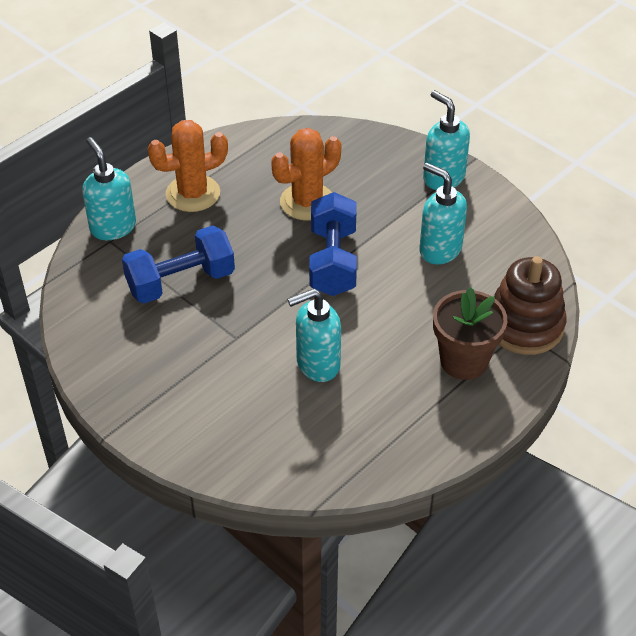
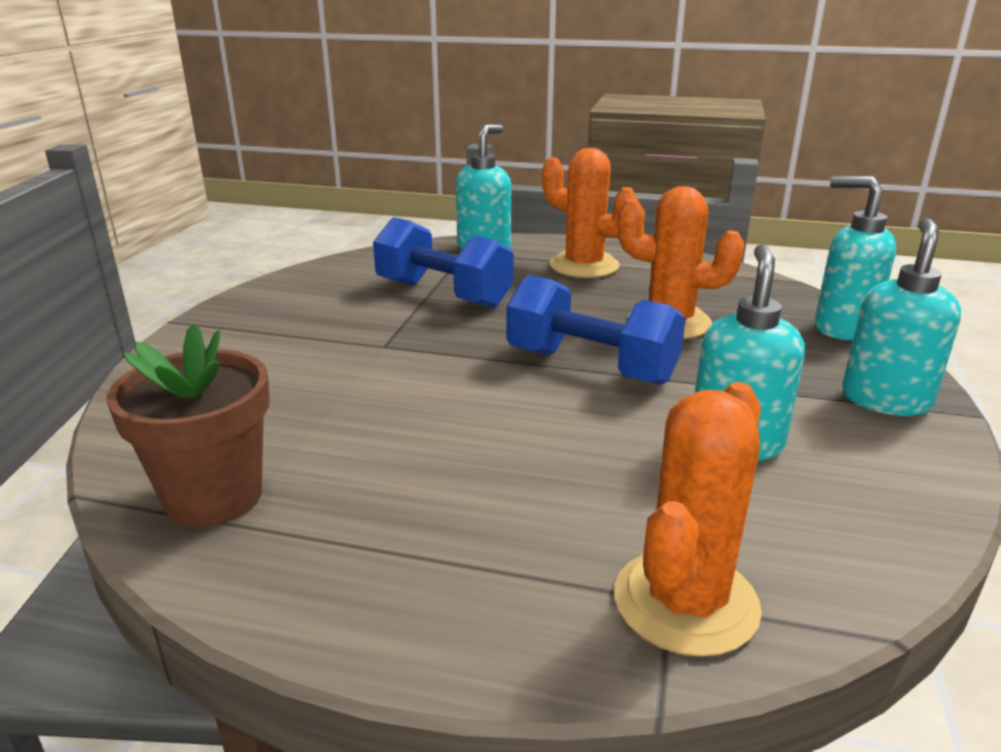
camera: 60 degrees right, 20 degrees down
(317, 364) = (383, 410): turquoise soap dispenser -> turquoise soap dispenser (842, 328)
(333, 261) = (591, 366): blue dumbbell -> blue dumbbell turned 60 degrees clockwise
(464, 361) = (513, 549): brown flower pot -> brown flower pot (214, 497)
(524, 325) = (685, 602): brown stacking toy -> orange cactus

